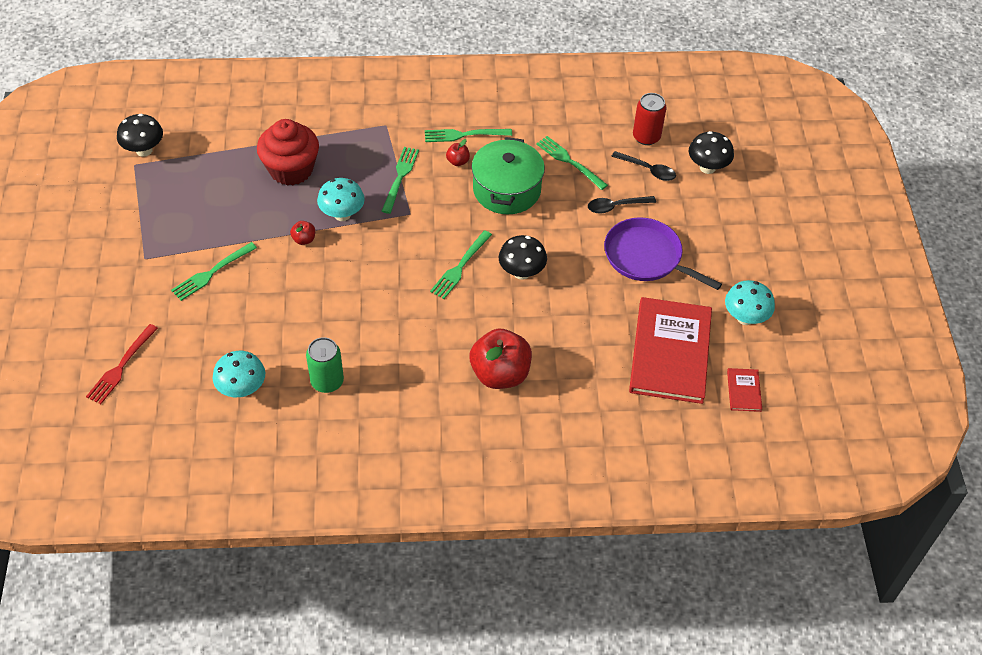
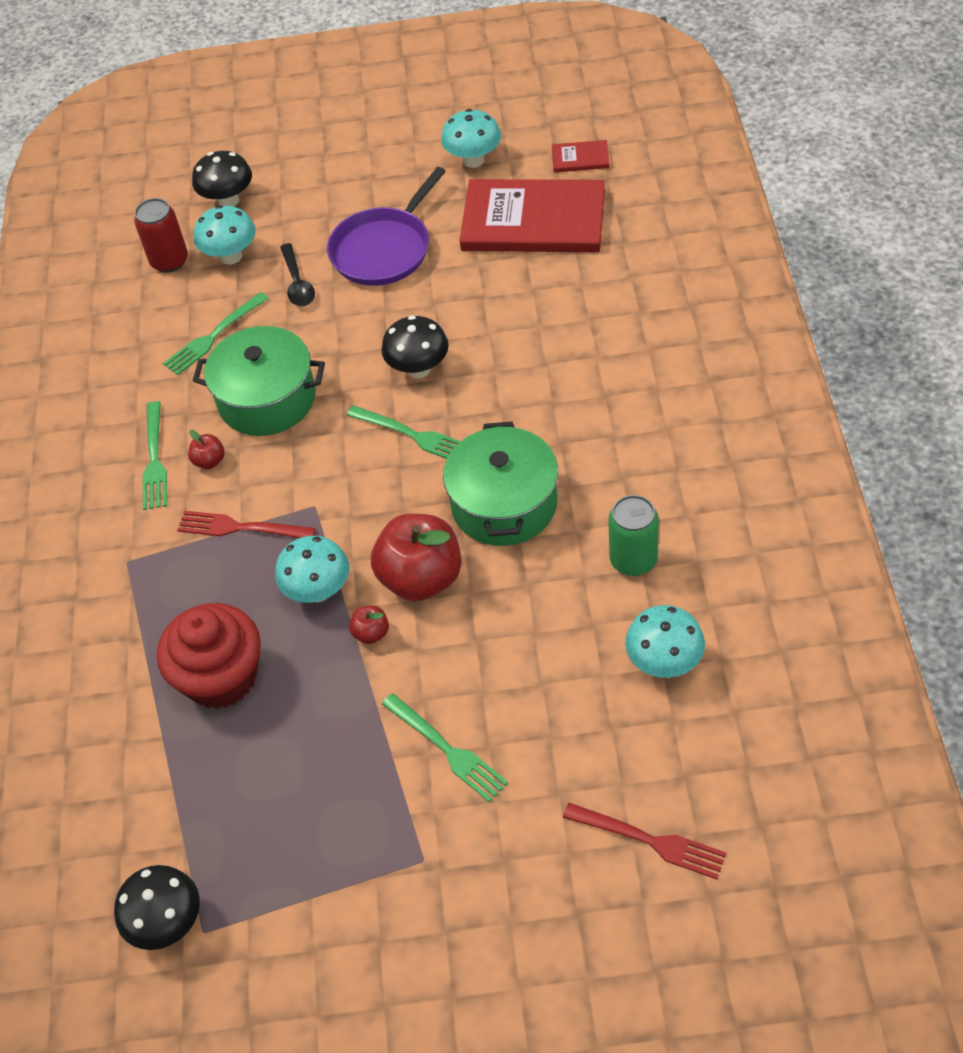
camera: 85 degrees left, 0 degrees up
(390, 313) = (504, 504): none -> green pot
(400, 177) = (241, 528): green fork -> red fork
(500, 374) = (591, 374): red apple -> red apple (421, 578)
(648, 170) = (231, 256): black spoon -> turquoise mushroom

